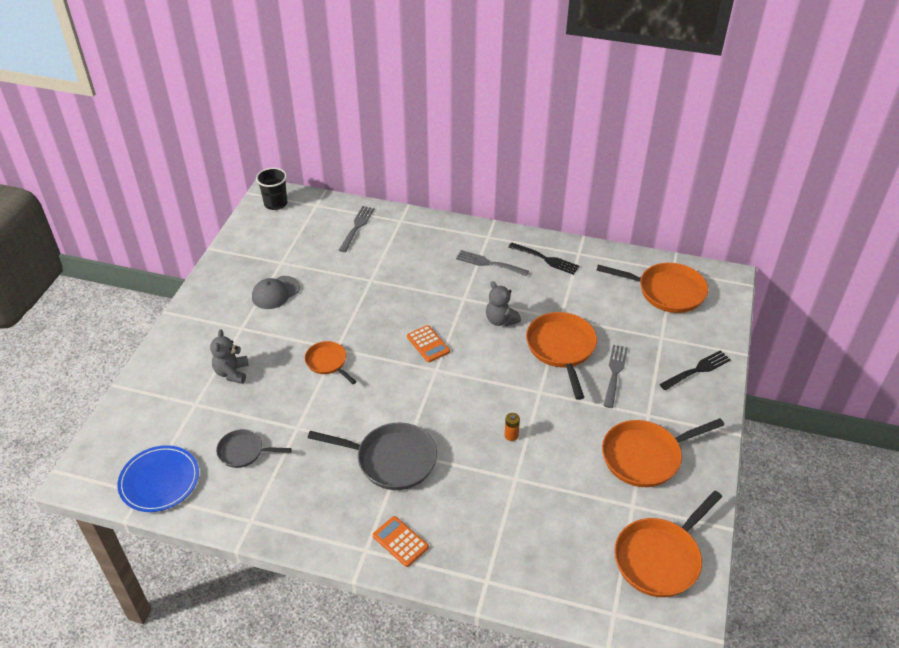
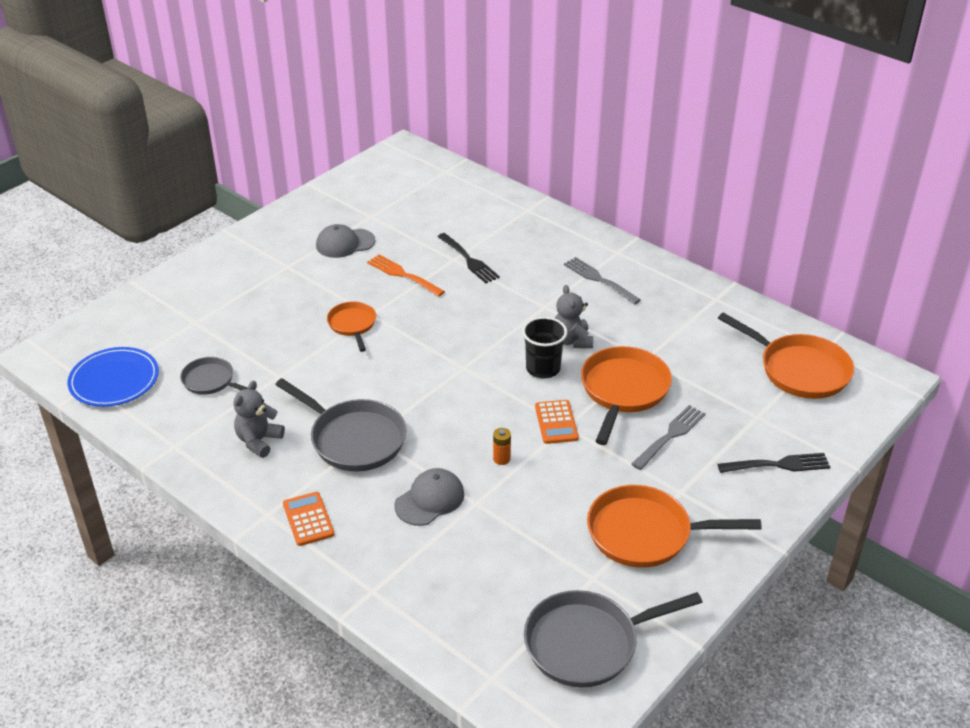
camera: 25 degrees right, 5 degrees down
(232, 373) = (250, 305): grey teddy bear -> grey teddy bear (259, 441)
(275, 203) = (404, 159): black cup -> black cup (543, 368)
(339, 306) = (402, 275): none -> orange fork
(357, 227) = (475, 203): grey fork -> none
(428, 344) = (472, 340): orange calculator -> orange calculator (556, 422)
(480, 489) = (430, 500): none -> grey cap
(546, 259) = (671, 294): black fork -> black fork (469, 260)
(660, 557) = (588, 643): orange pan -> grey pan

